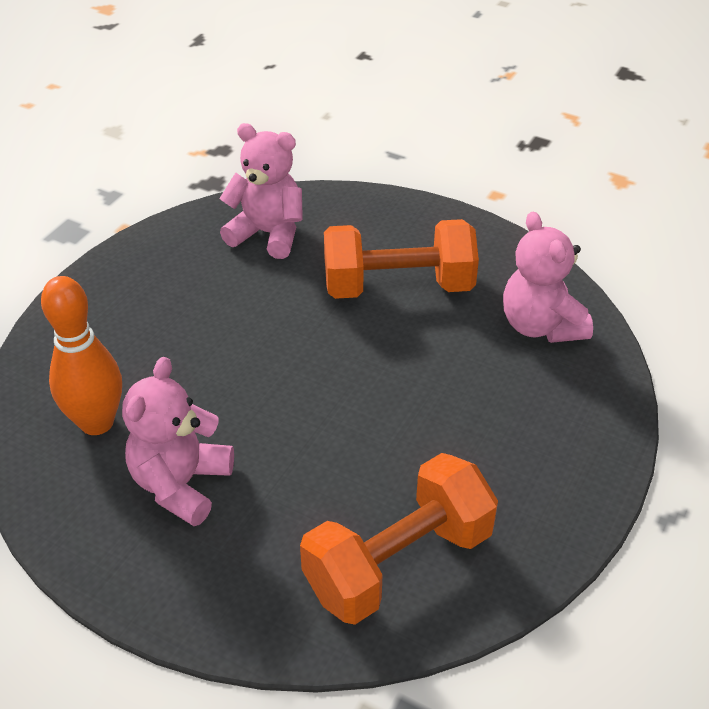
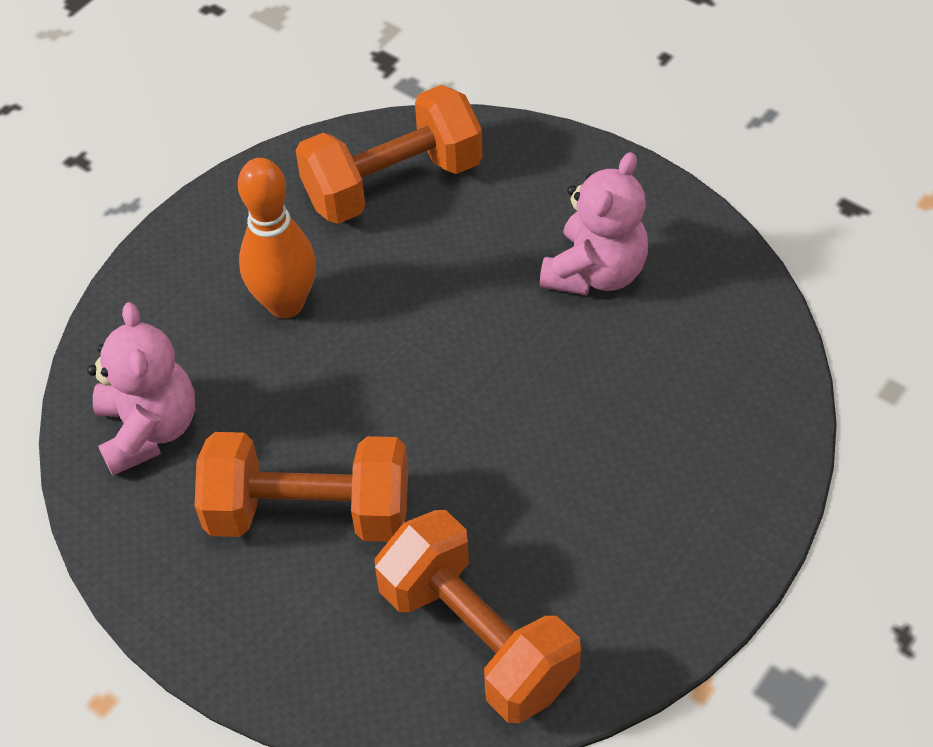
camera: 170 degrees left, 10 degrees up
(97, 422) = (692, 349): orange bowling pin -> orange bowling pin (285, 304)
(268, 234) = (477, 637): pink teddy bear -> orange dumbbell

